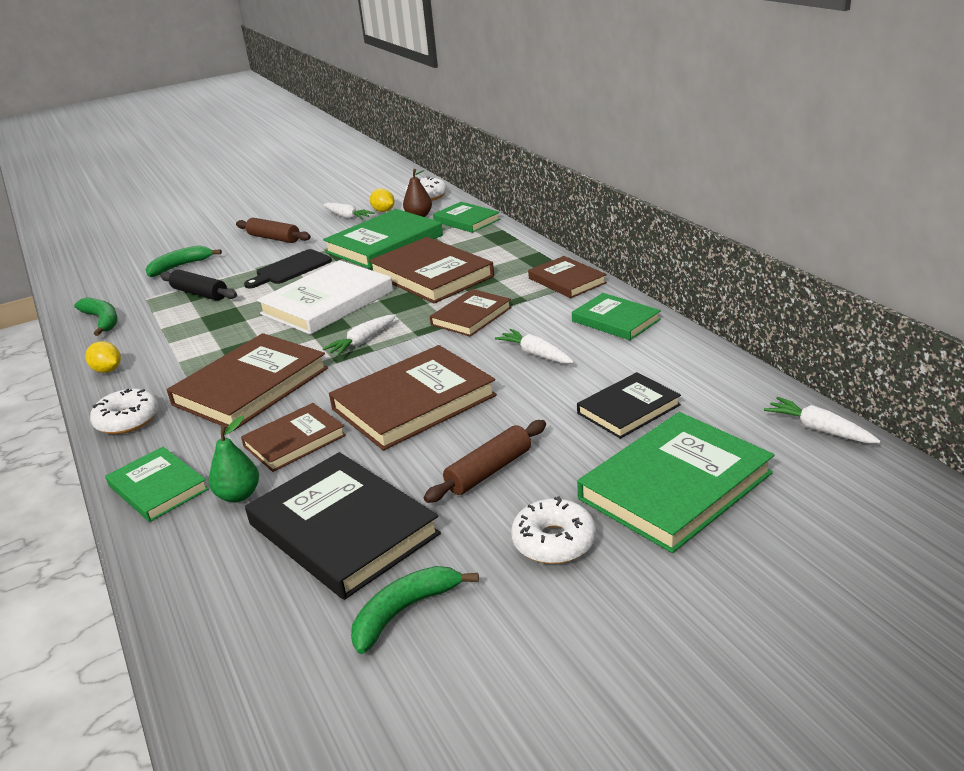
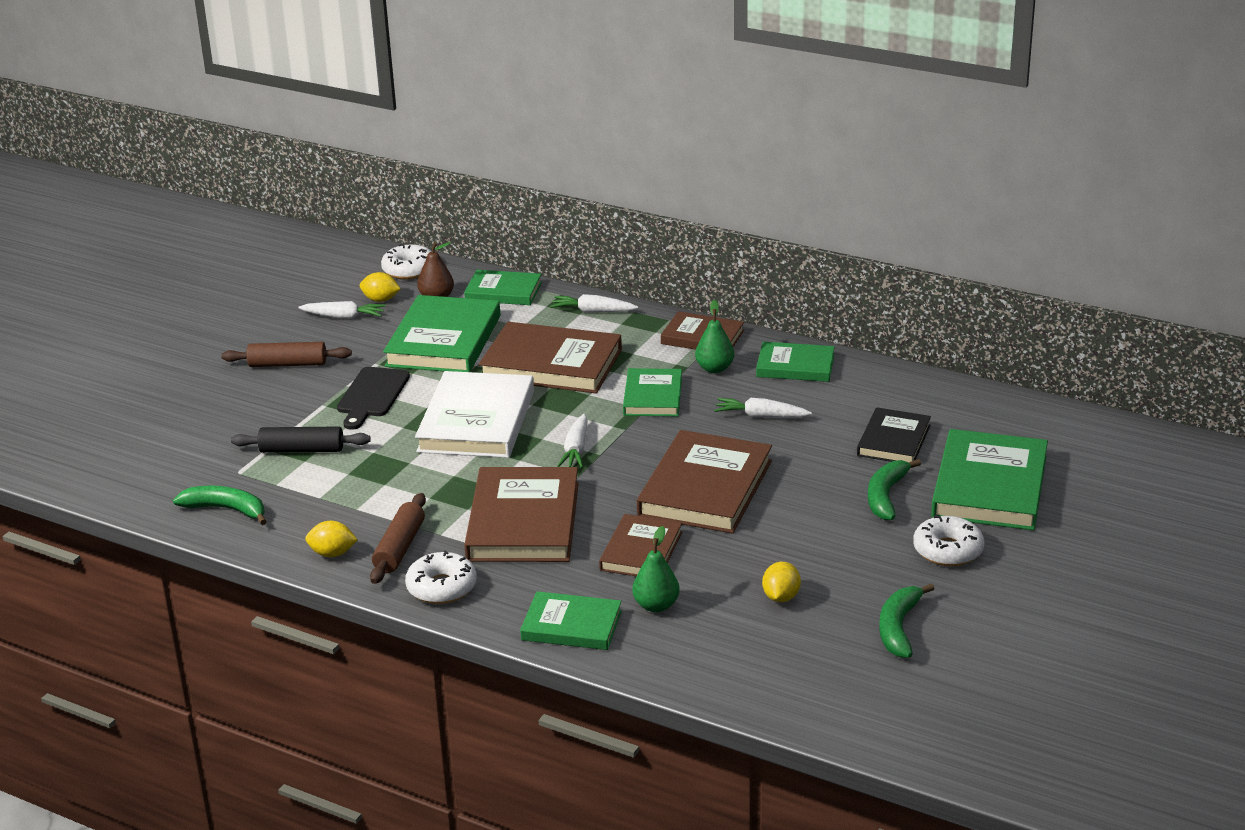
camera: 35 degrees left, 0 degrees up
(180, 266) = (217, 426): green banana -> green banana (886, 496)
(343, 529) = (781, 597): black book -> yellow lemon
(471, 316) = (653, 396): brown book -> green book
(489, 471) = (841, 520): brown rolling pin -> brown rolling pin (399, 548)
(546, 306) = (714, 368): none -> green pear
(819, 429) = (1047, 415): white carrot -> white carrot (593, 311)

